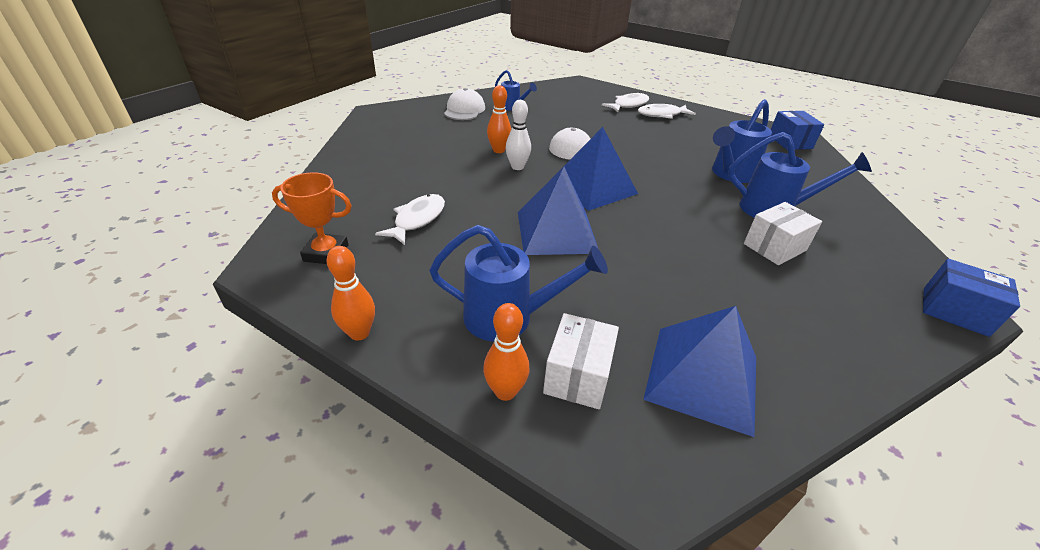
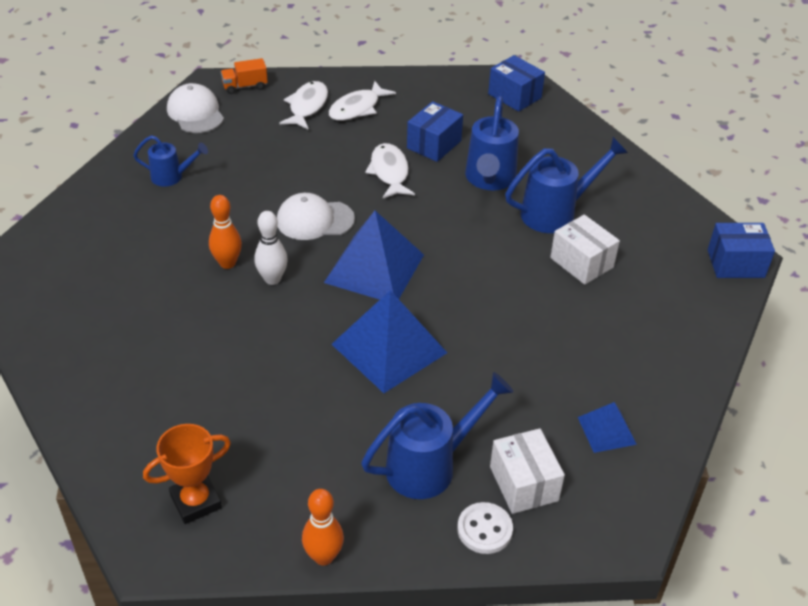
camera: 35 degrees left, 5 degrees up
(417, 219) = (241, 409): white fish -> white fish (389, 172)
(464, 110) = (115, 211): white cap -> white cap (195, 113)
(505, 391) = (484, 529): orange bowling pin -> white button
(598, 88) = (245, 86): none -> orange truck
(701, 145) = (434, 144): none -> blue box
(702, 377) = (606, 430): blue pyramid -> blue pyramid, size x0.52
(774, 247) = (581, 262): white box -> white box turned 60 degrees counterclockwise

